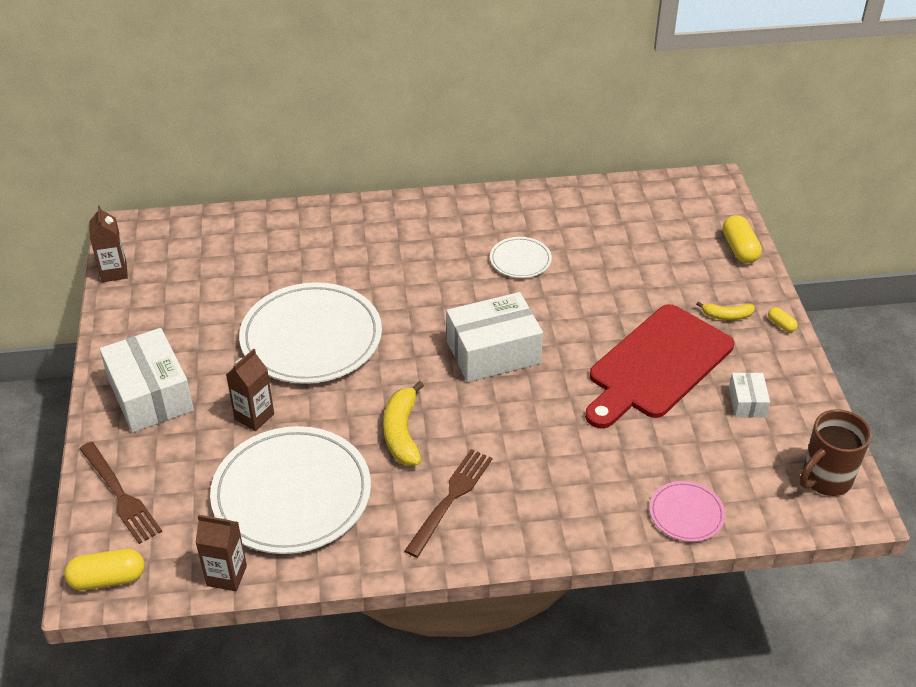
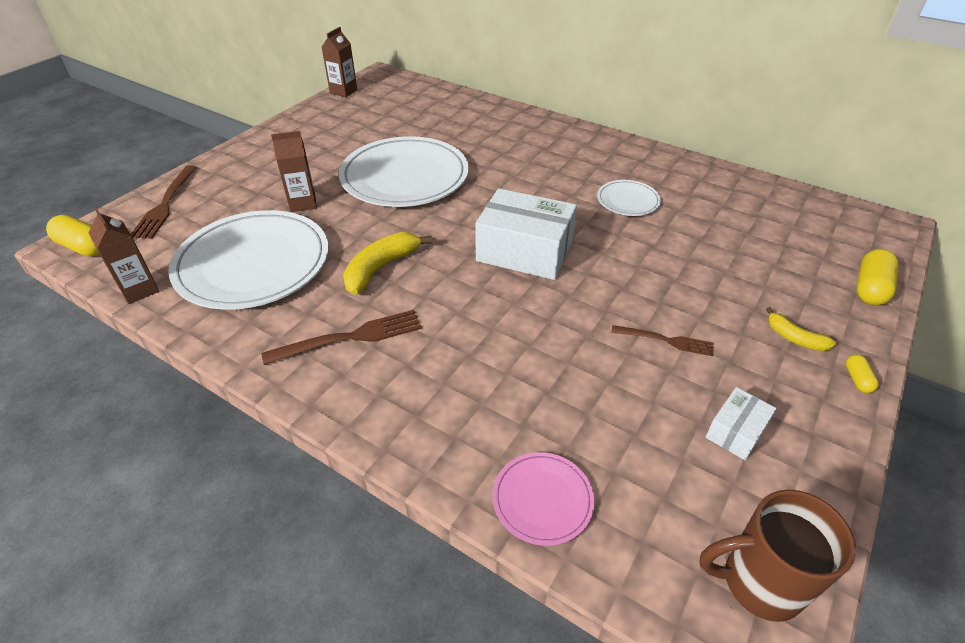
camera: 40 degrees right, 0 degrees up
(150, 395) = (266, 160): white box -> none
(656, 365) = (666, 340): red cutting board -> brown fork

